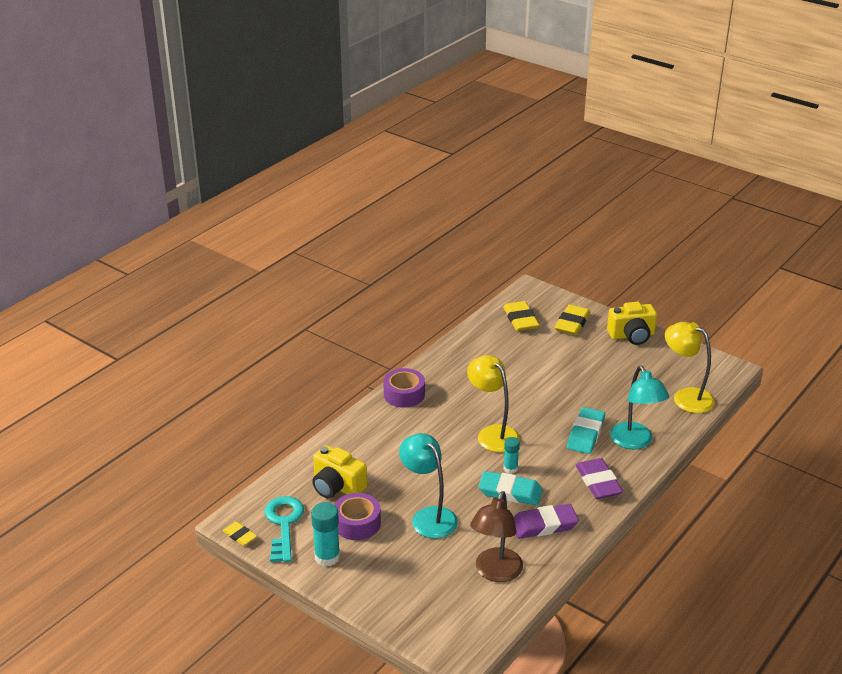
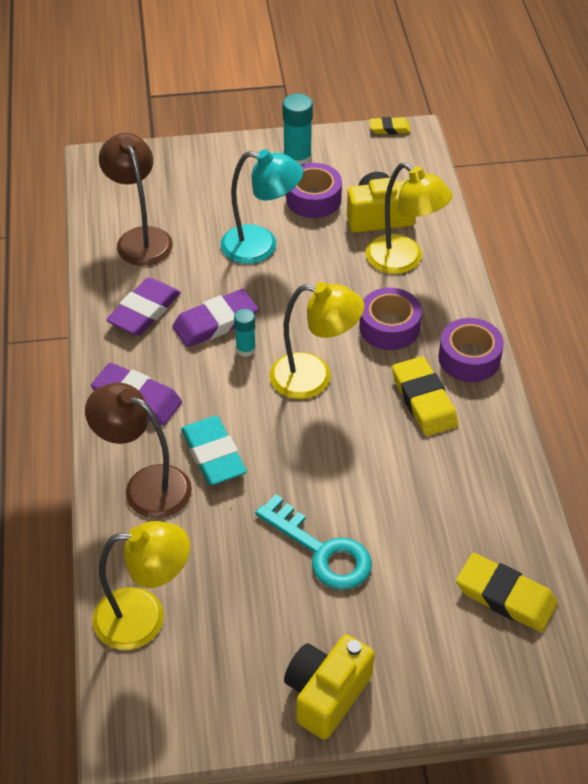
camera: 135 degrees right, 15 degrees up
(284, 524) = (371, 158): turquoise key -> turquoise key (322, 551)
(362, 455) = (403, 261): none -> yellow lamp
(421, 430) = (389, 327): none -> purple tape
(510, 492) = (215, 322): turquoise eraser -> purple eraser
(572, 323) = (432, 649): yellow eraser -> yellow eraser (423, 400)
(635, 442) = (145, 485): turquoise lamp -> brown lamp

